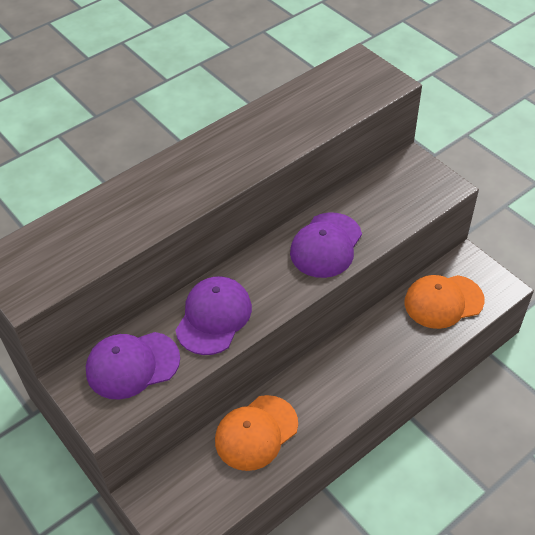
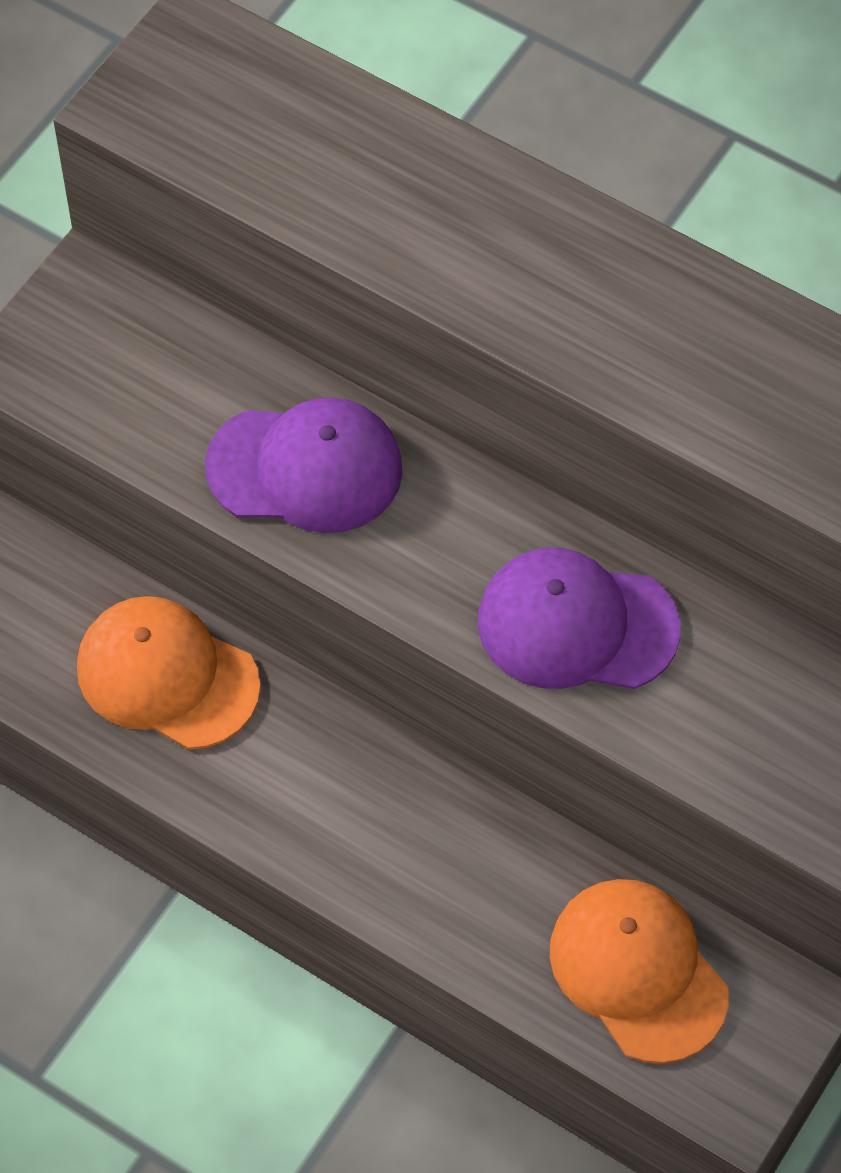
camera: 70 degrees right, 10 degrees up
(132, 365) = (146, 368): purple cap -> none

